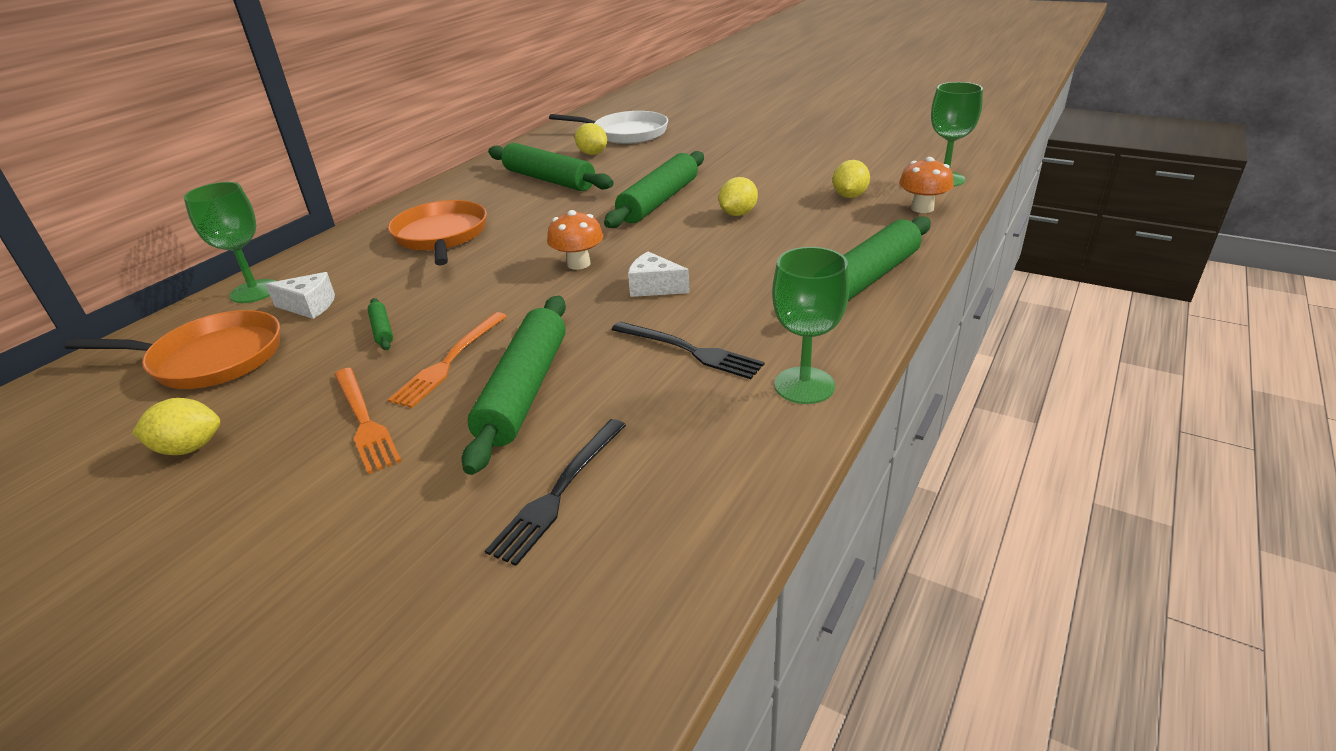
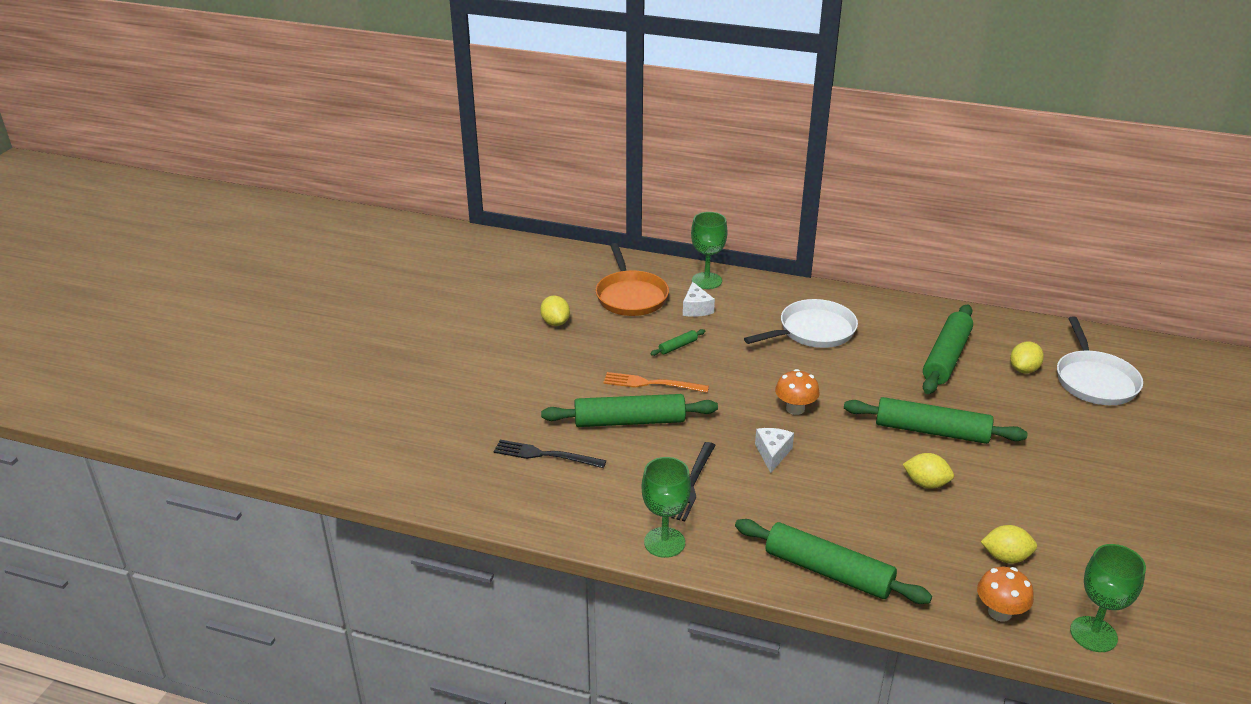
camera: 75 degrees right, 0 degrees up
(364, 421) = (588, 370): orange fork -> none
(441, 236) = (813, 331): orange pan -> white pan

